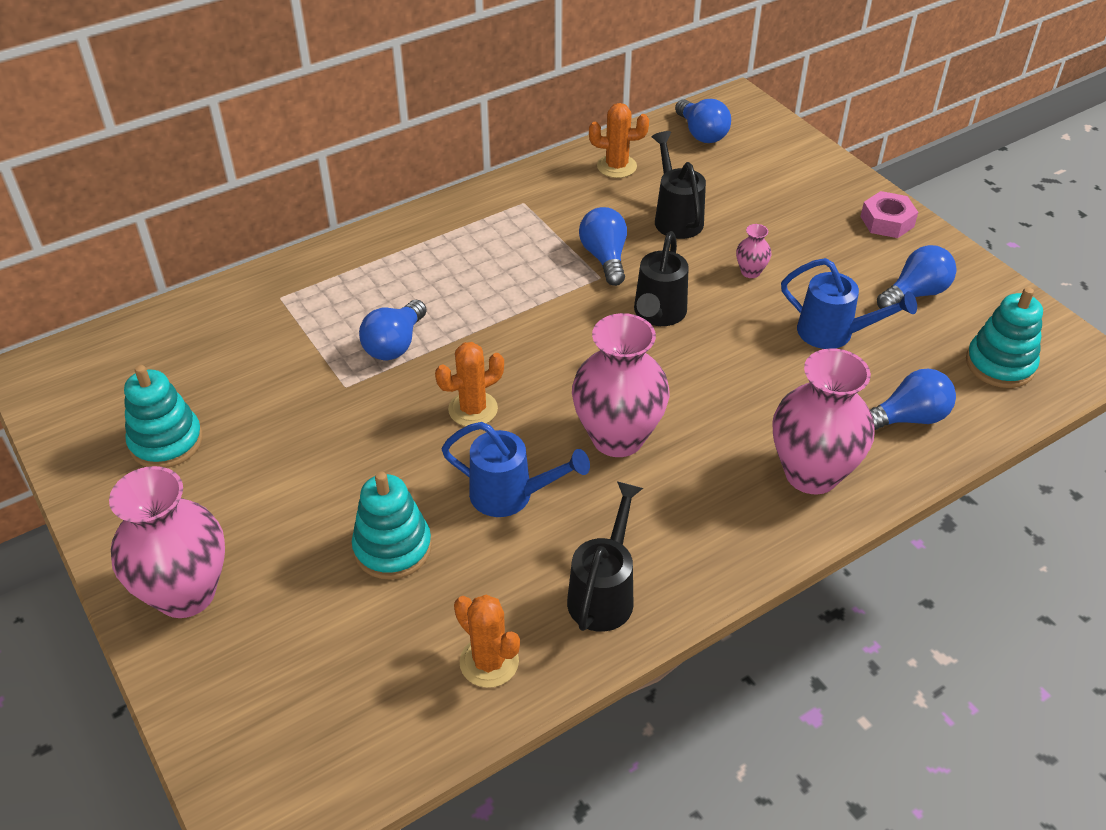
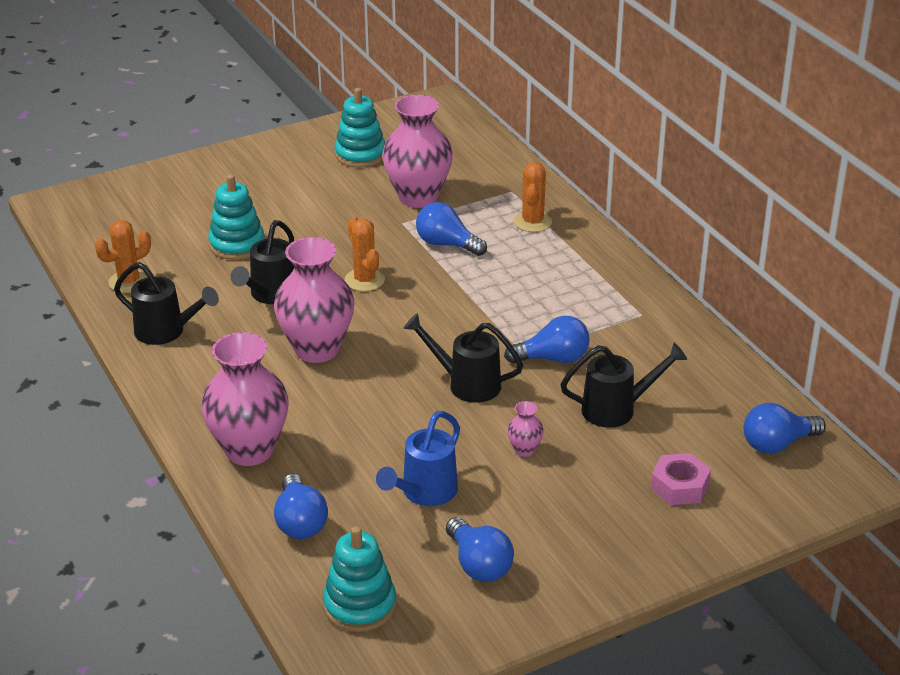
camera: 95 degrees right, 10 degrees down
(186, 593) = (225, 171): pink vase -> pink vase (418, 197)
(510, 495) = (270, 295): blue watering can -> black watering can
(616, 166) = (707, 377): orange cactus -> orange cactus (532, 222)
(887, 221) = (608, 567): pink nut -> pink nut (680, 486)

